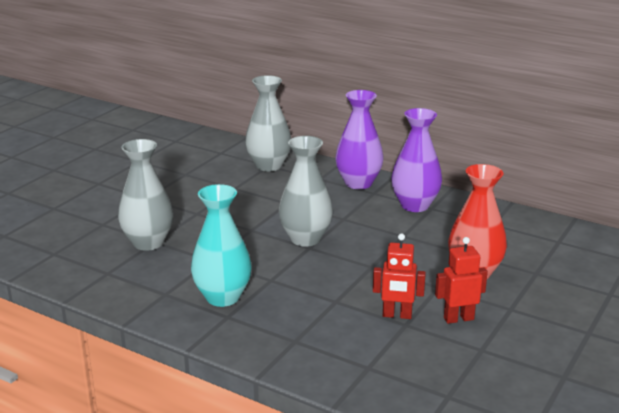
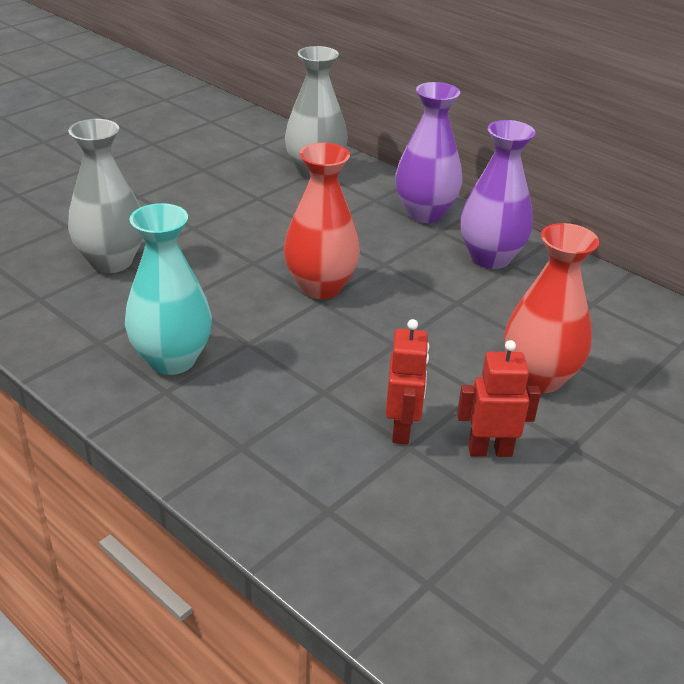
camera: 10 degrees right, 10 degrees up
(305, 239) = (320, 287): grey vase -> red vase
(397, 315) = (402, 429): red robot -> red robot turned 105 degrees counterclockwise

